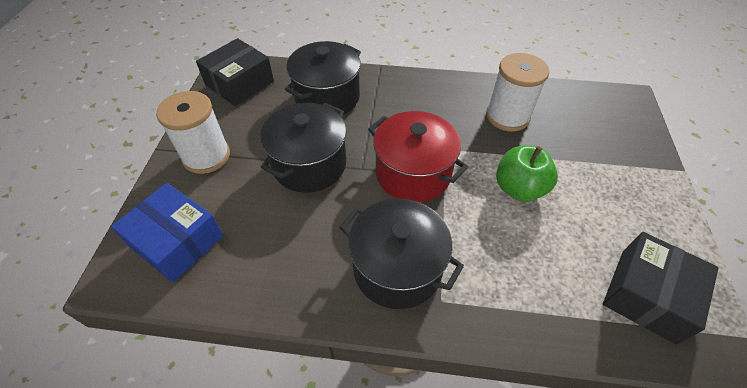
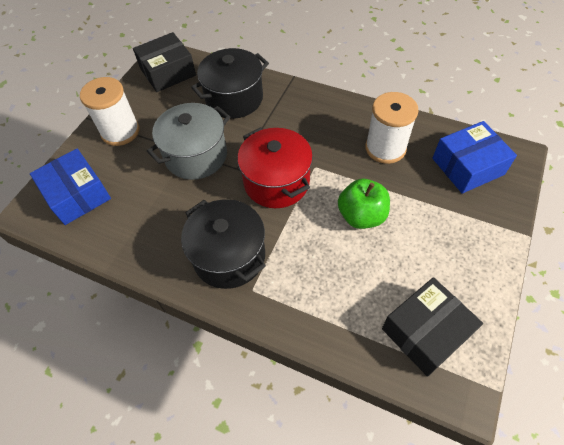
camera: 20 degrees right, 5 degrees up
(309, 164) = (196, 156): black pot -> grey pot
(593, 118) = (467, 166): none -> blue box

